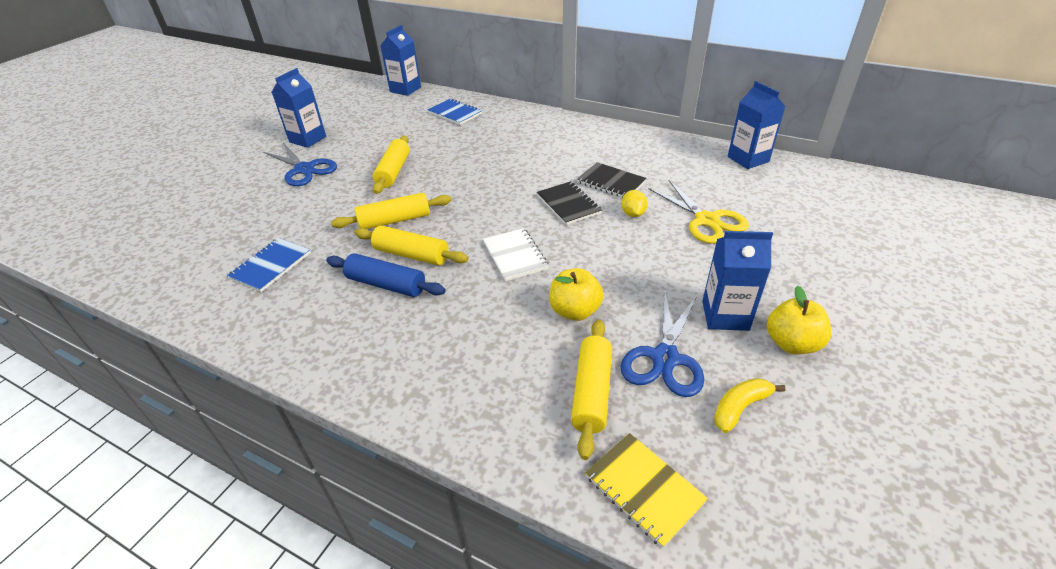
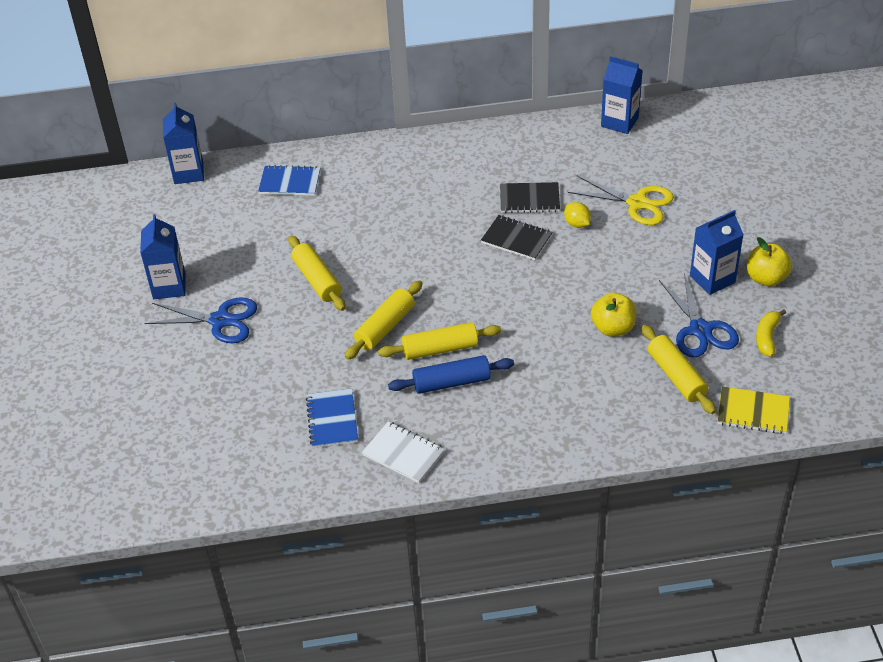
camera: 35 degrees left, 5 degrees up
(515, 256) = (524, 307): white notebook -> white notebook (403, 453)

